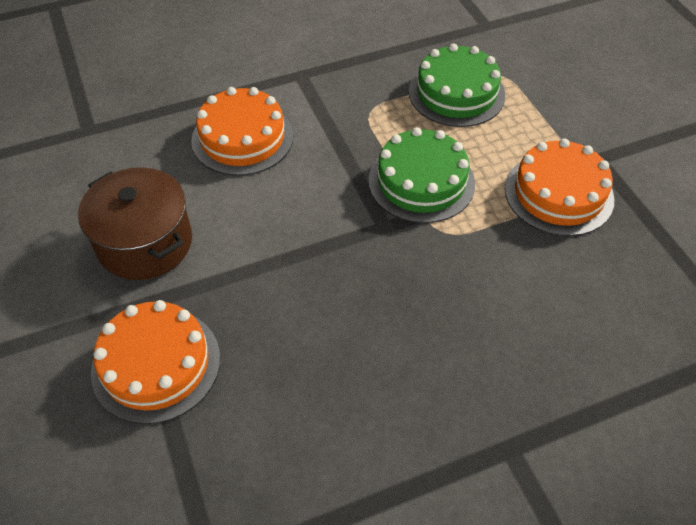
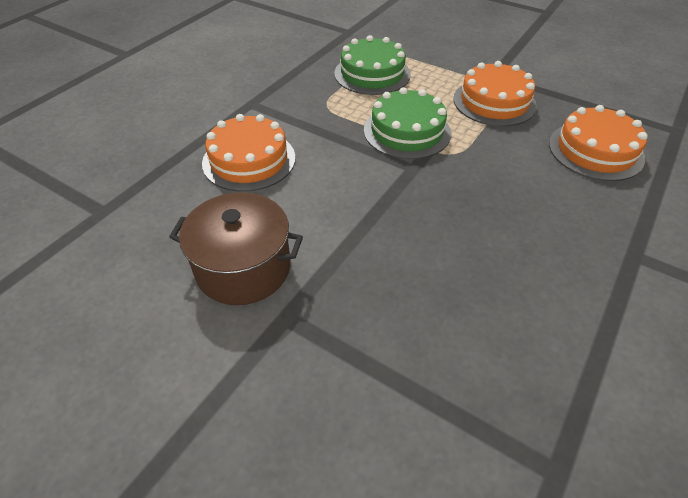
camera: 35 degrees left, 5 degrees down
(156, 364) = (348, 350): orange cake -> orange cake (595, 151)

